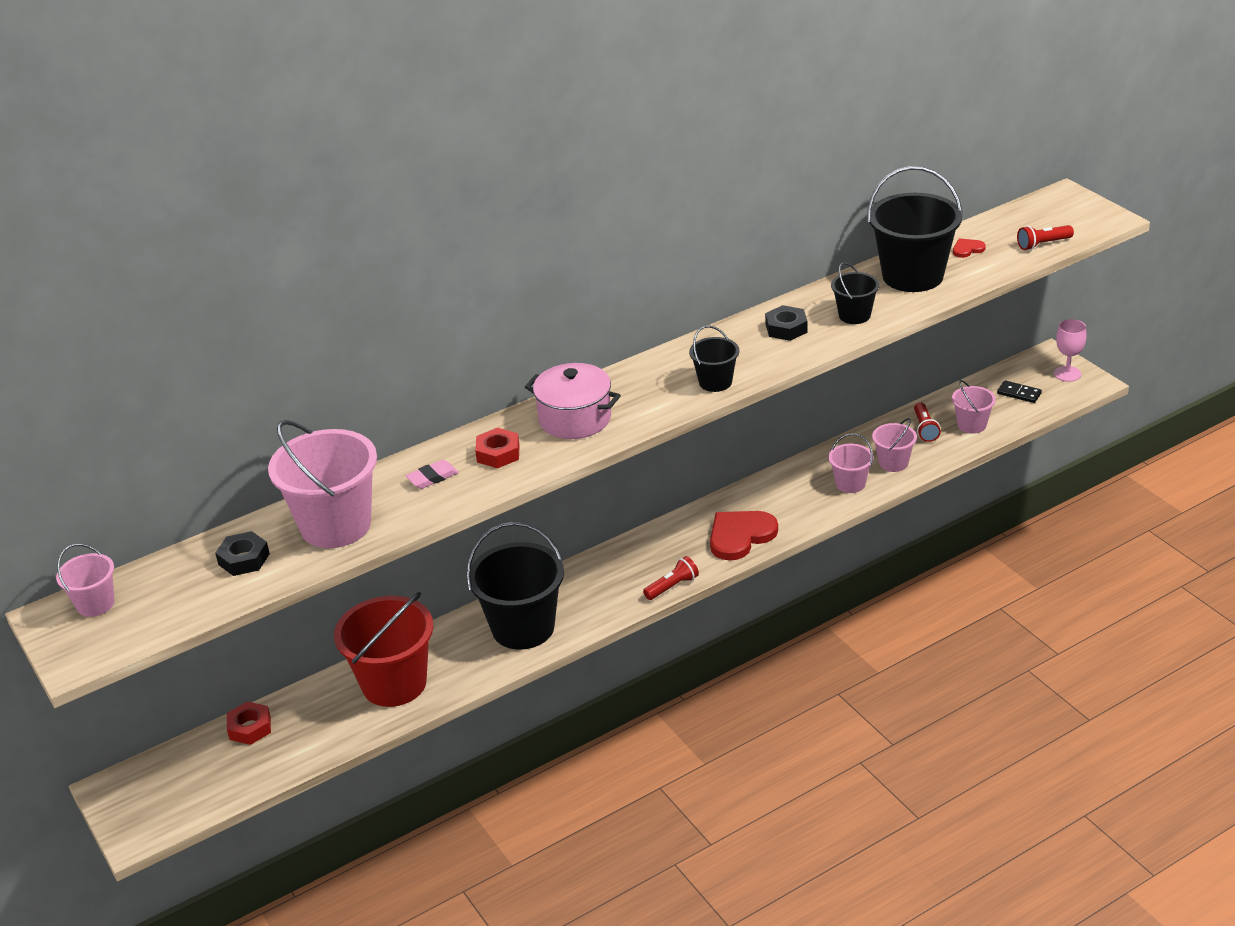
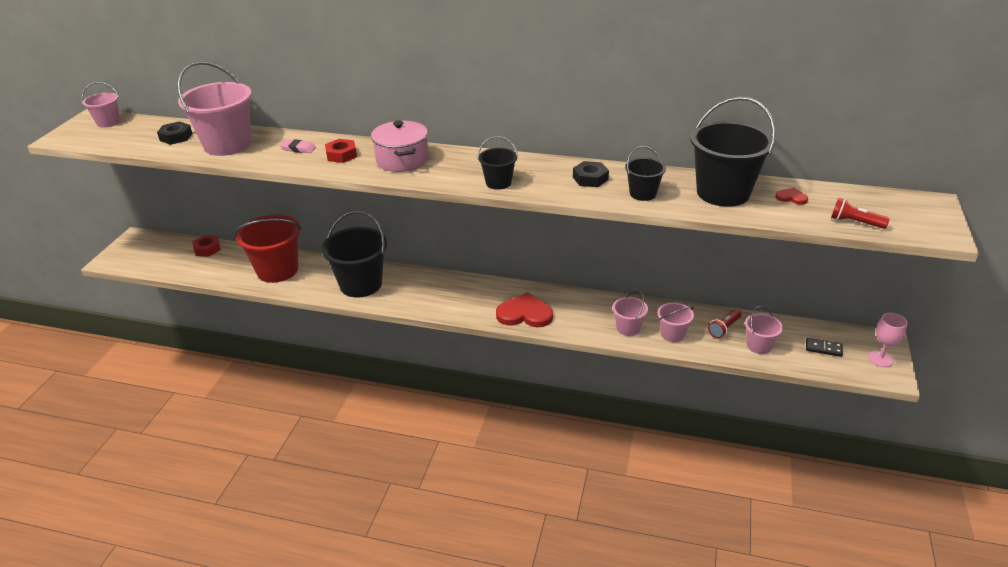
camera: 45 degrees right, 0 degrees up
(672, 586) = (451, 314): red flashlight -> none
(1019, 393) = (823, 348): black domino -> black domino turned 60 degrees counterclockwise

